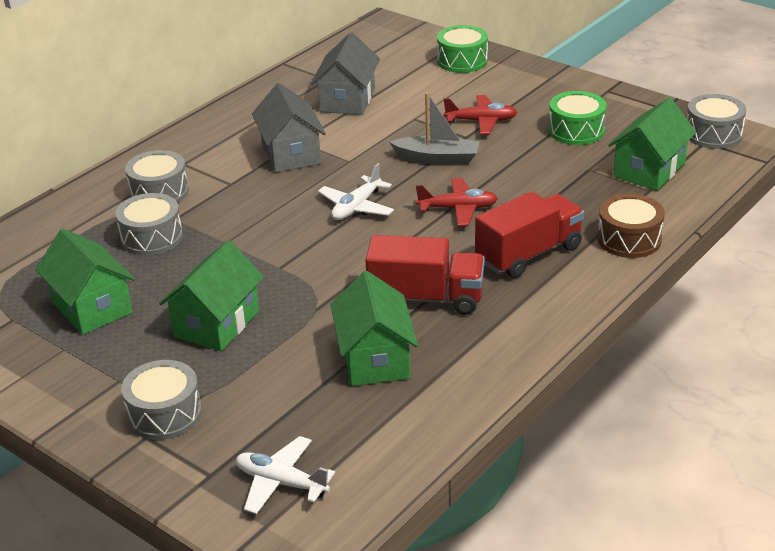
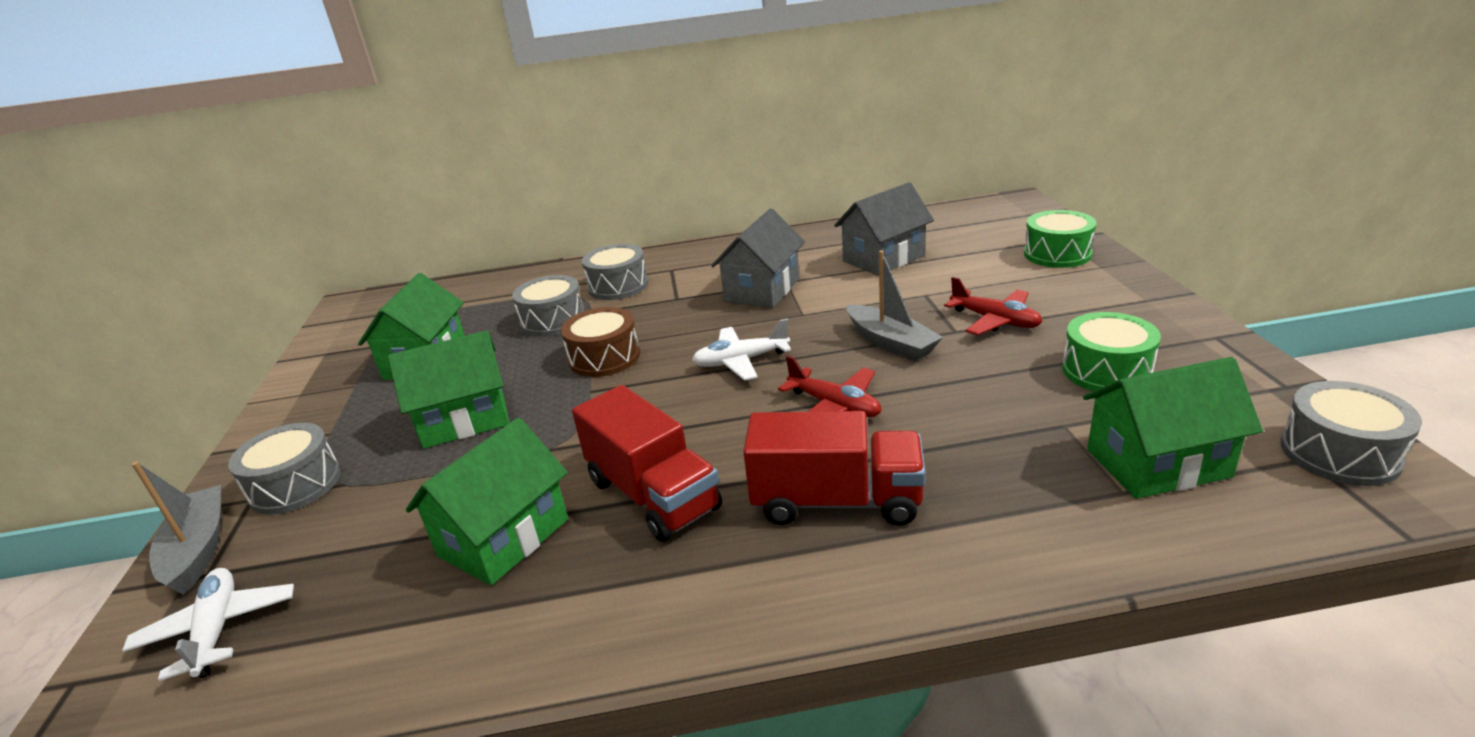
camera: 45 degrees right, 5 degrees down
(171, 472) = (198, 549): none -> grey boat
(629, 239) = (1000, 551): brown drum -> brown drum (604, 357)

